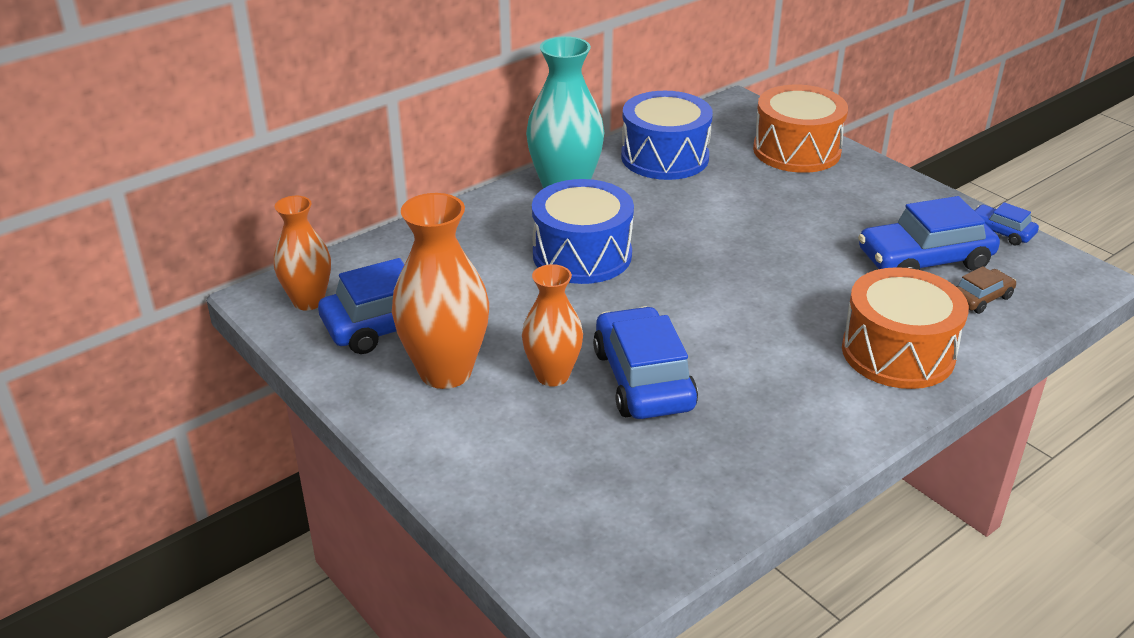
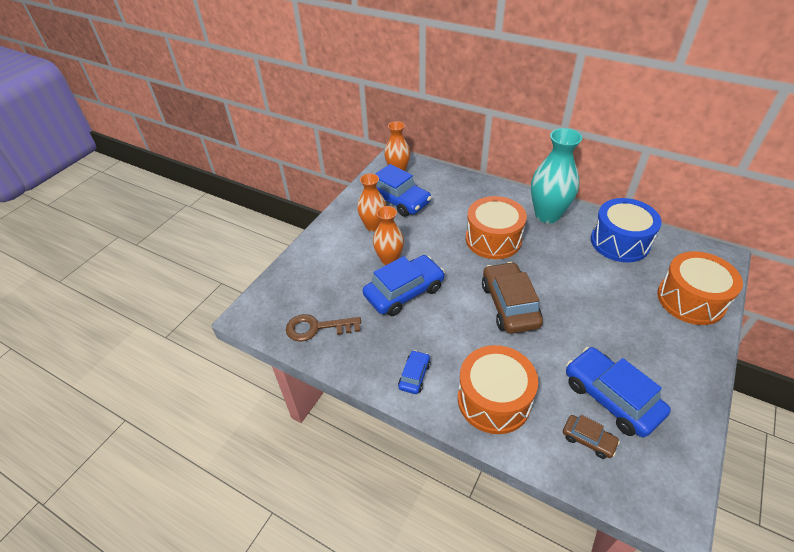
camera: 70 degrees right, 10 degrees up
(445, 372) = (373, 226): orange vase -> orange vase, size x0.64
(582, 255) = (493, 239): blue drum -> orange drum
(671, 506) = (317, 328): none -> brown key
(731, 284) = (509, 305): none -> brown car
(1001, 232) = (690, 442): blue car -> blue car (414, 375)

